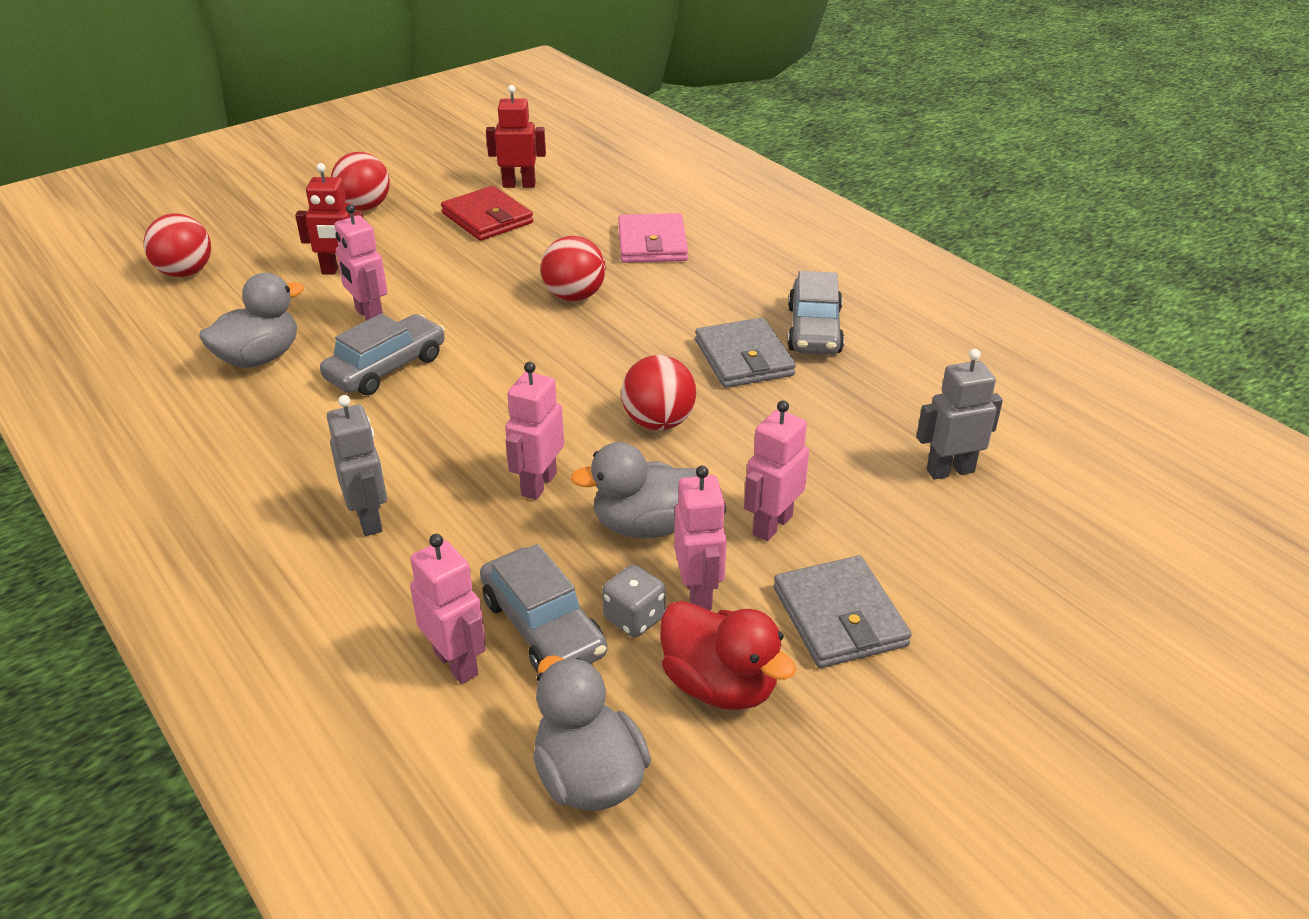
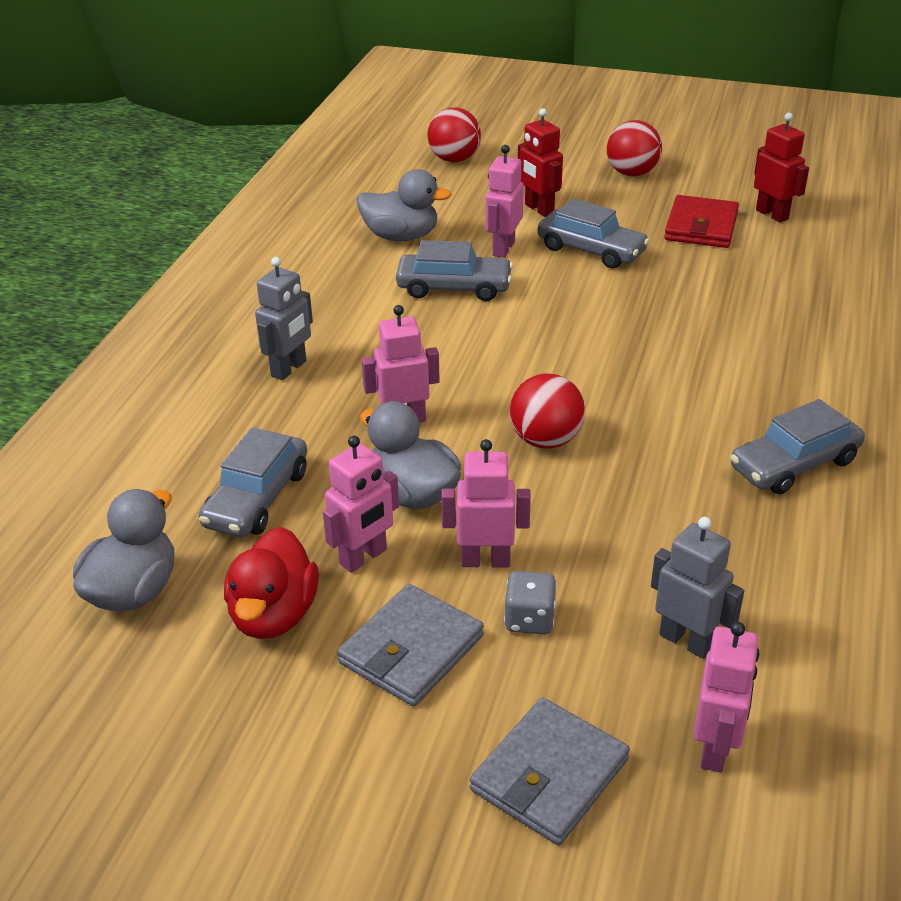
camera: 55 degrees right, 0 degrees up
(440, 278) = (591, 250): none -> grey car
(456, 663) = (189, 478): pink robot -> pink robot (715, 748)
(574, 296) = (656, 318): red ball -> none
(634, 618) = (305, 537): grey dice -> grey dice (529, 619)
(652, 243) = (792, 316): pink wallet -> none
(744, 358) = (693, 443): grey wallet -> grey wallet (549, 775)

